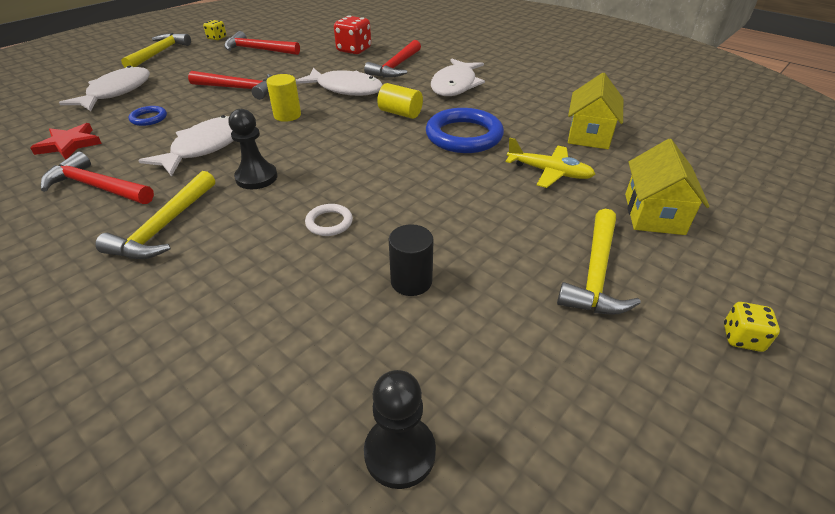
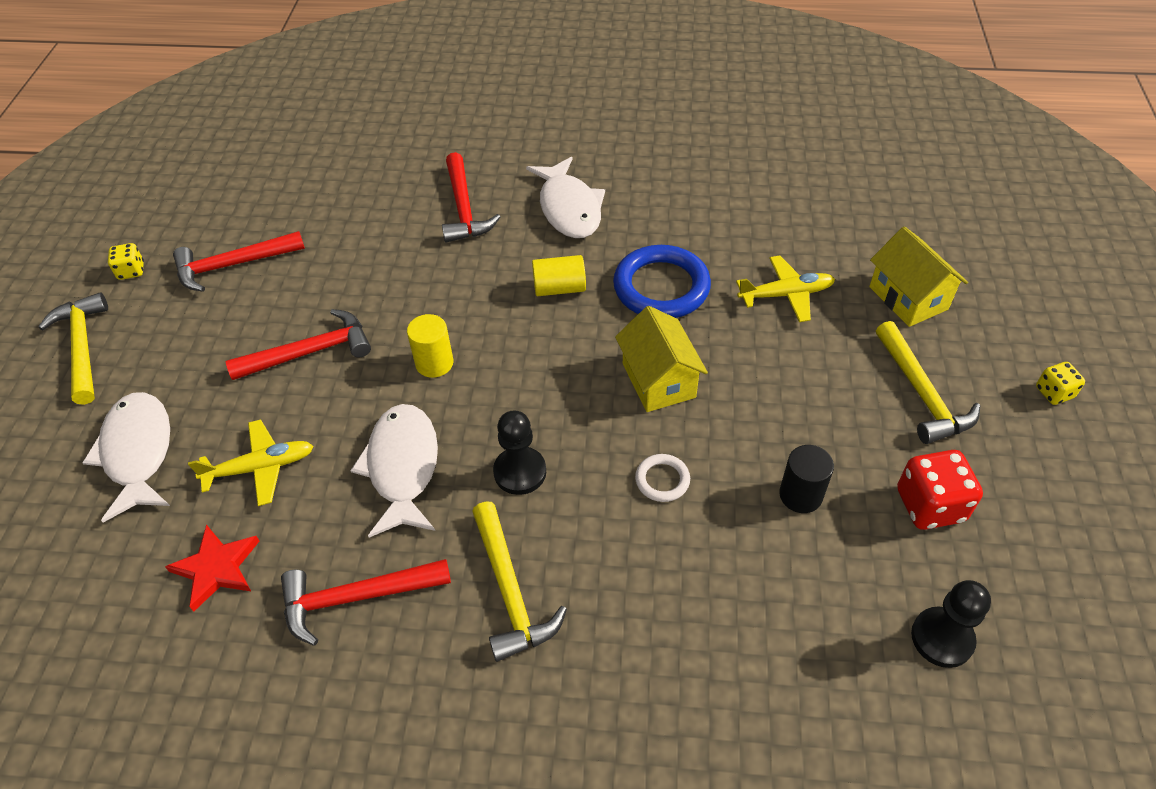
camera: 35 degrees left, 10 degrees up
(149, 118) = (260, 468): blue ring -> yellow plane
(345, 89) = (449, 281): white fish -> none
(354, 50) = (371, 201): red dice -> red dice (930, 505)
(589, 135) = (773, 220): yellow house -> yellow house (658, 380)

